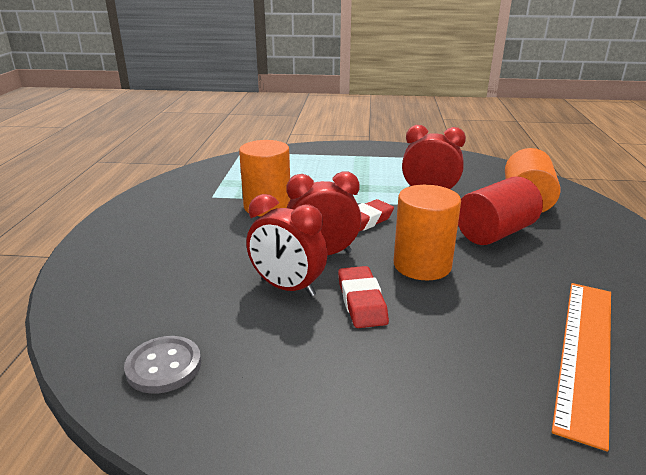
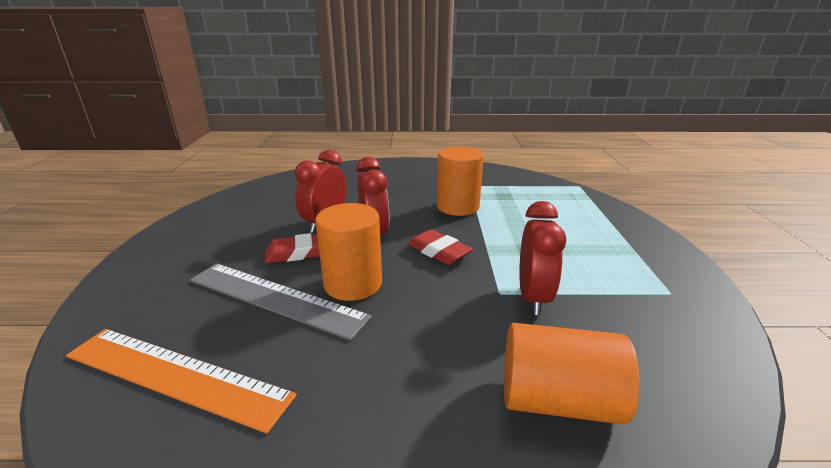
camera: 85 degrees right, 0 degrees up
(164, 366) = (256, 198): grey button -> none
(455, 308) = (275, 298): none -> grey ruler
(494, 233) = (431, 344): red cylinder -> none

